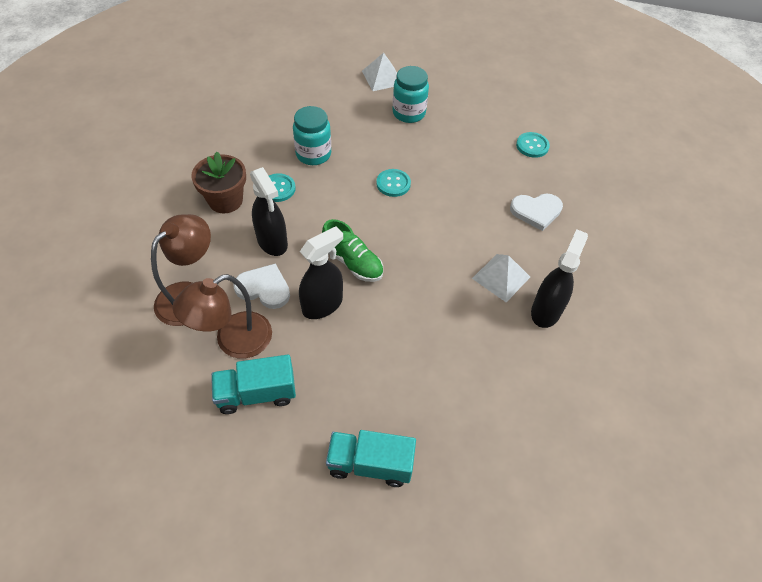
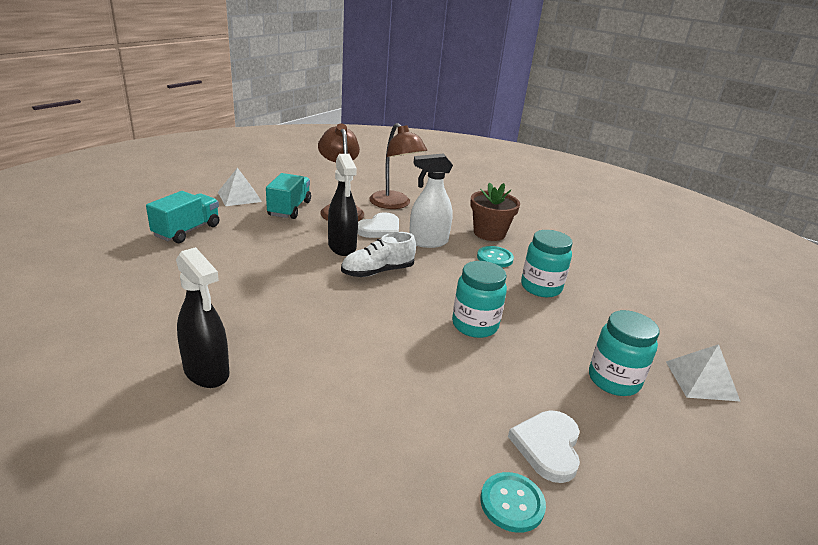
camera: 110 degrees right, 25 degrees down
(272, 242) = (428, 242): black spray bottle -> white spray bottle
(352, 262) = (377, 271): green shoe -> white shoe
(393, 184) = (474, 325): turquoise button -> turquoise jar
(501, 277) = (282, 355): white pyramid -> white pyramid (239, 196)
(536, 211) = (362, 436): white heart -> white heart (548, 446)

